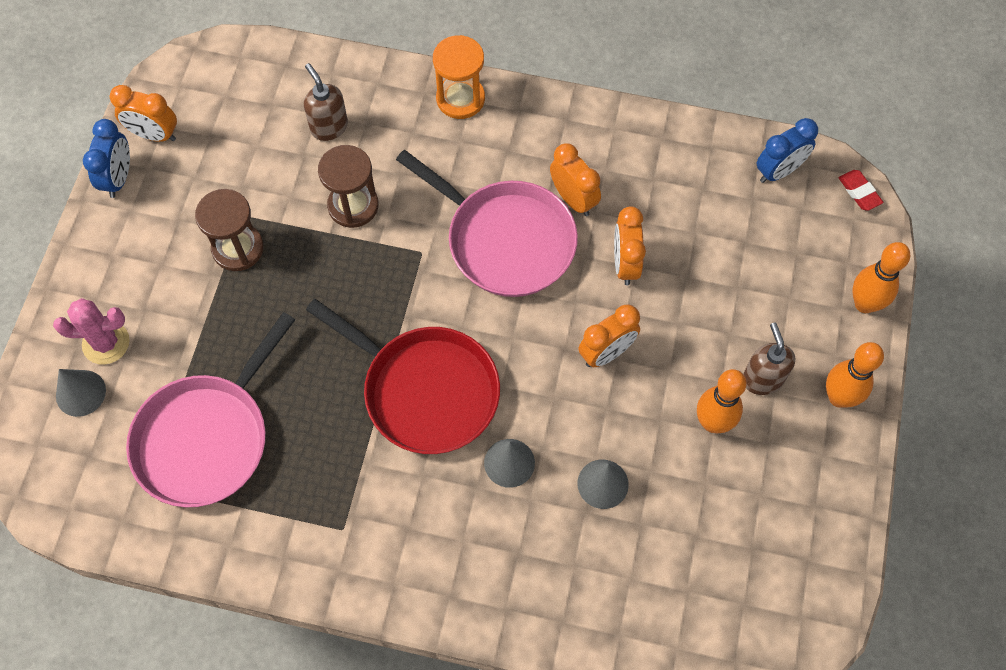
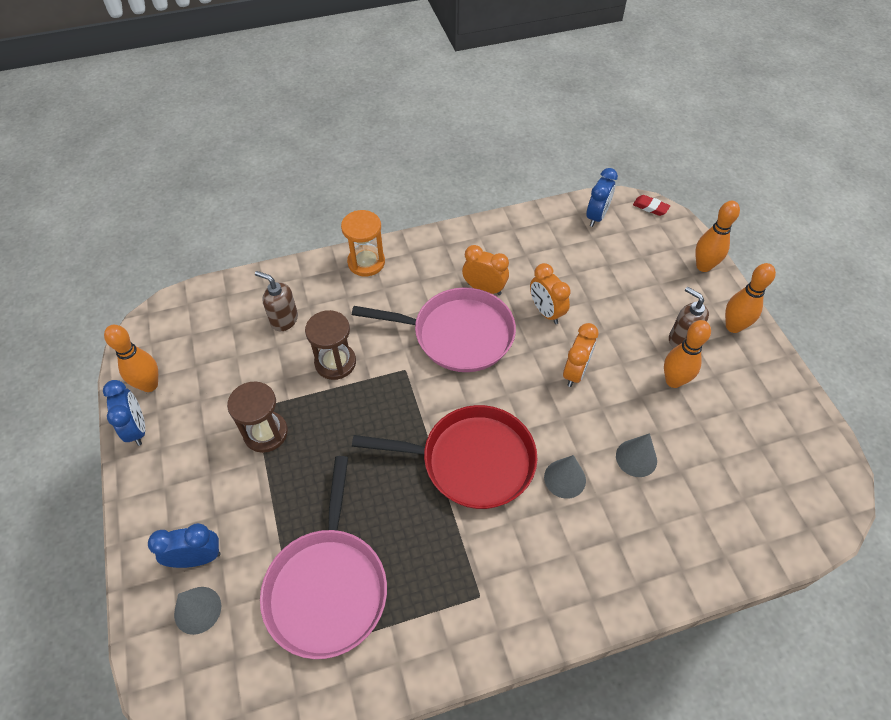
camera: 30 degrees left, 10 degrees down
(106, 343) = (197, 558): pink cactus -> blue clock
(154, 135) = (149, 385): orange clock -> orange bowling pin

